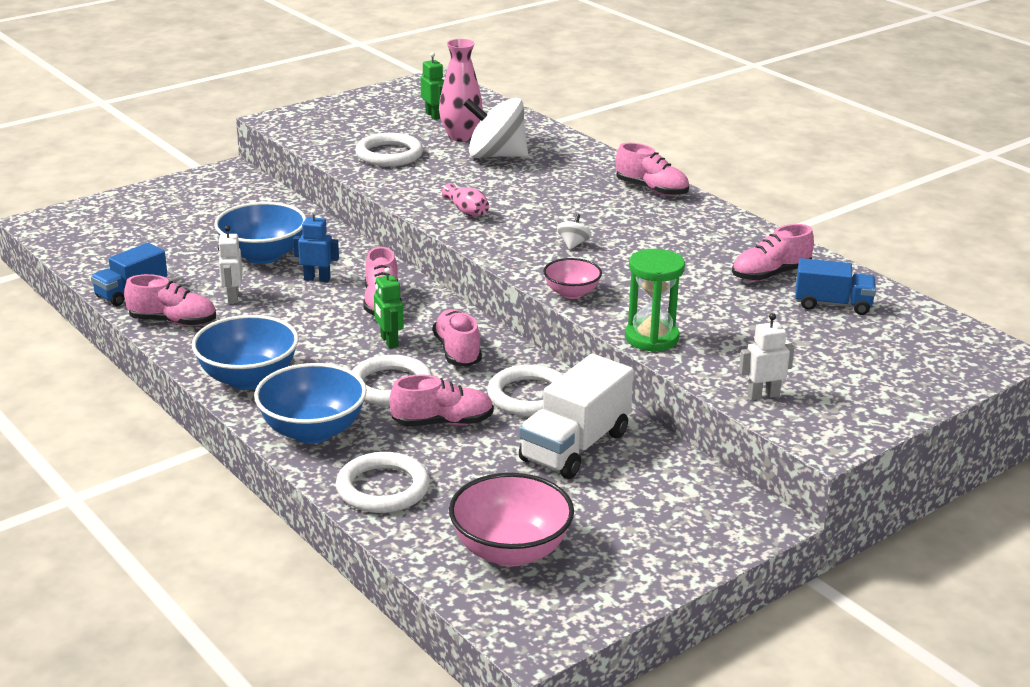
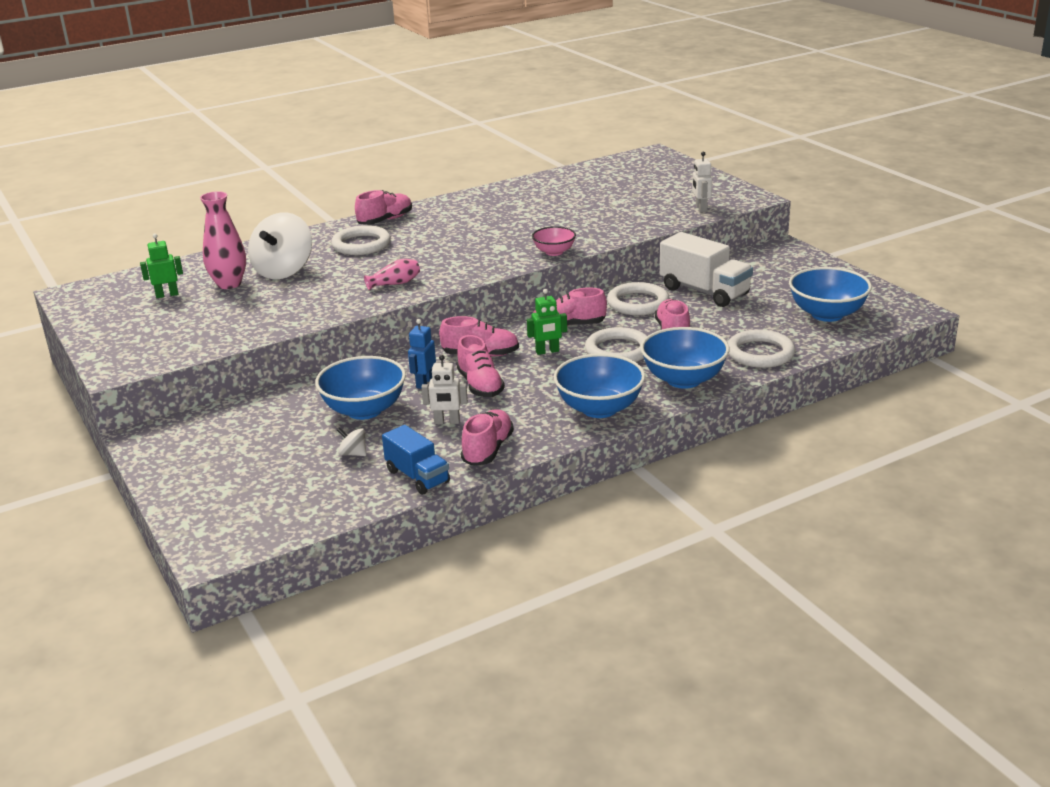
camera: 80 degrees left, 0 degrees up
(389, 154) = (251, 314): white ring -> white ring (361, 244)
(510, 551) = (827, 314): pink bowl -> blue bowl
(573, 244) = (472, 249): white spinning top -> white spinning top (353, 454)
(651, 338) = (625, 232): green hourglass -> none
(770, 274) = (540, 196): pink shoe -> pink shoe (480, 385)
(832, 305) = (586, 184): blue truck -> none

